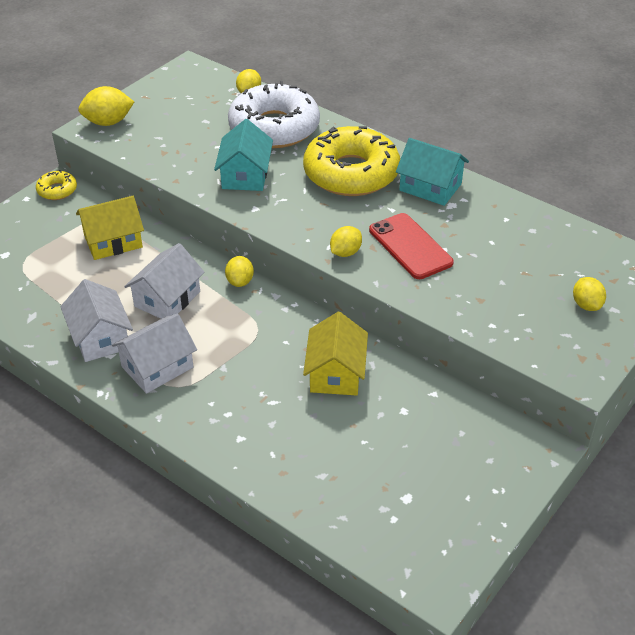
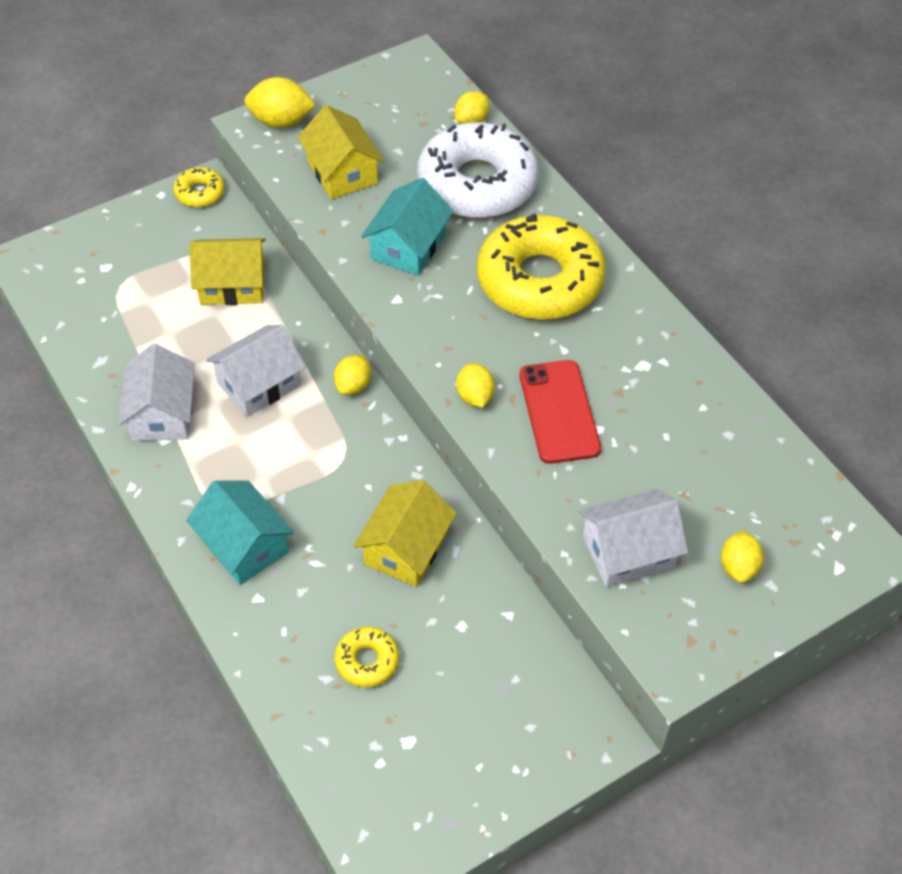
camera: 20 degrees right, 10 degrees up
(157, 367) = (208, 473): white house -> white house (628, 551)
(171, 142) = (342, 172): none -> yellow house
(345, 252) = (475, 396): yellow lemon -> yellow lemon turned 75 degrees counterclockwise
(347, 454) = (367, 661): none -> yellow donut
(430, 187) = (630, 330): turquoise house -> turquoise house (244, 545)

